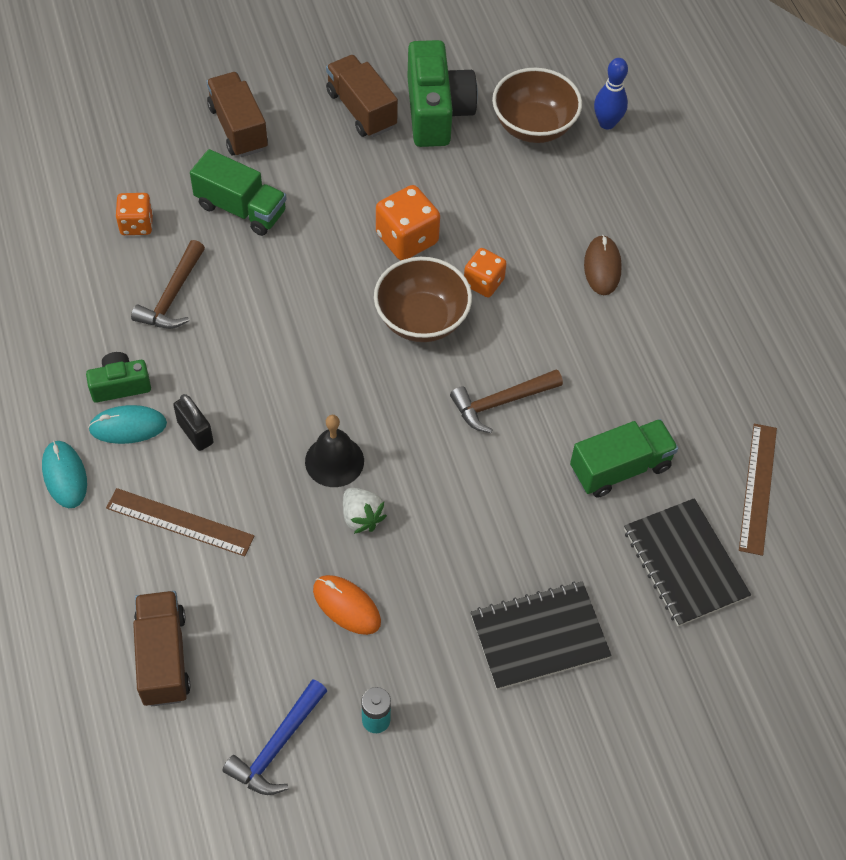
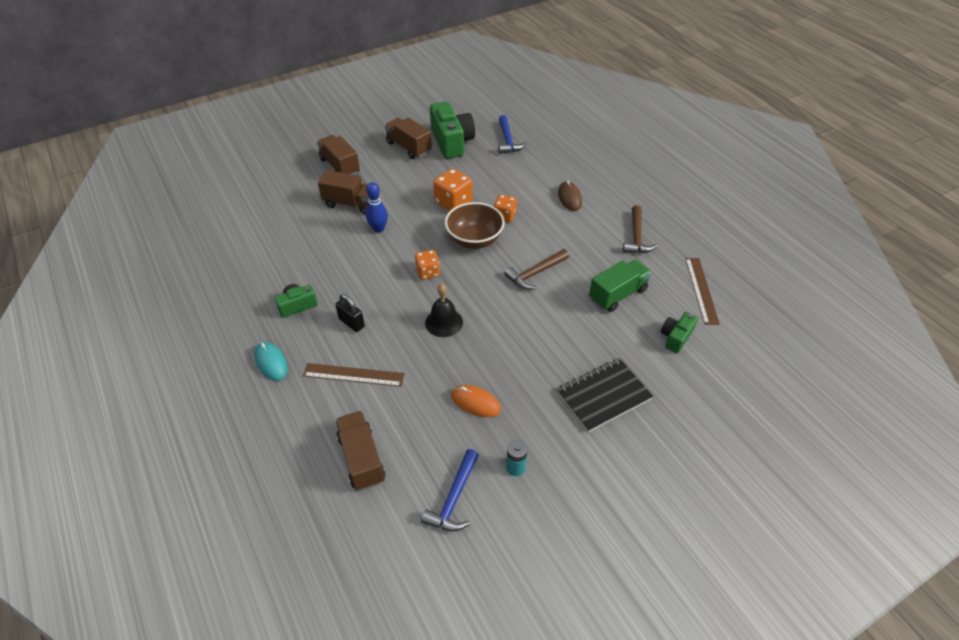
camera: 10 degrees left, 10 degrees down
(128, 426) = (307, 327): turquoise mouse -> none
(136, 224) = (289, 221): orange dice -> orange dice (428, 272)
(172, 296) = (320, 253): brown hammer -> brown hammer (636, 237)
(241, 209) = (351, 204): green truck -> brown truck
(361, 517) = (470, 350): white strawberry -> none
(533, 126) = (508, 140): brown bowl -> blue hammer
(607, 123) = (547, 133): blue bowling pin -> blue bowling pin (378, 229)
(685, 563) = (676, 337): black notebook -> green camera

